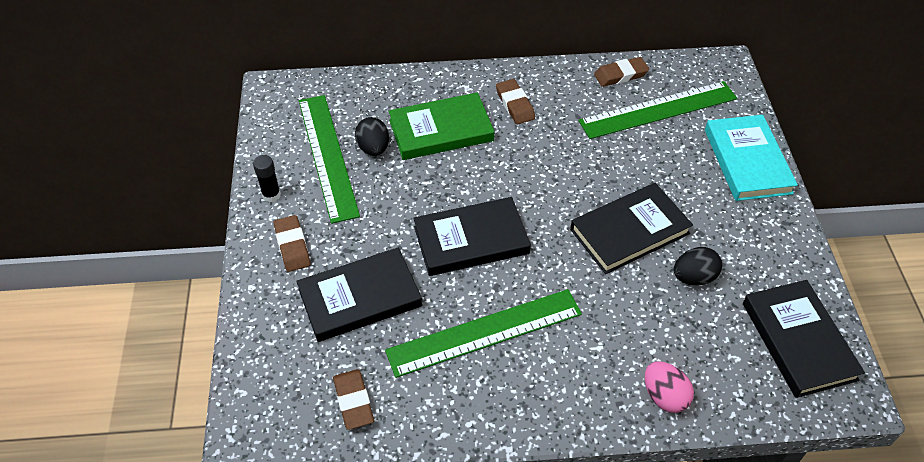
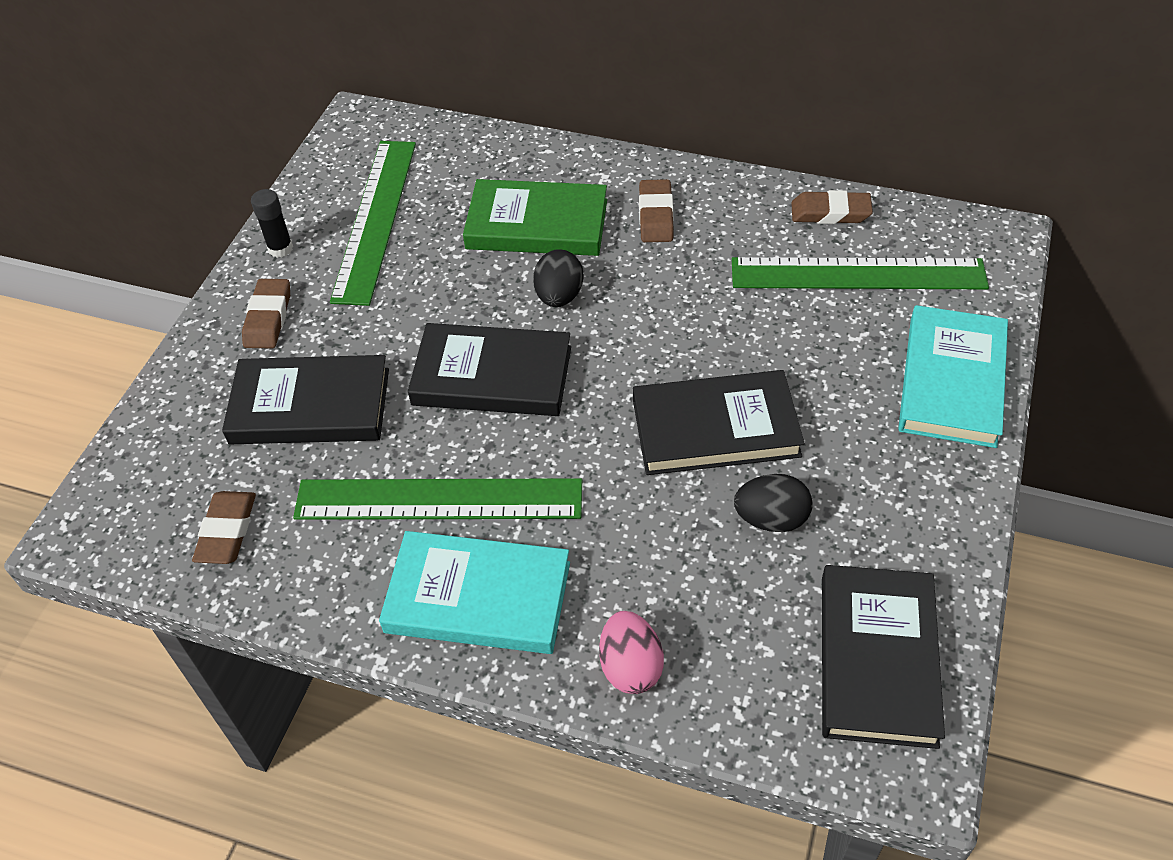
camera: 25 degrees right, 0 degrees up
(373, 148) = (437, 224): black egg -> black egg (559, 296)
(547, 386) = (478, 597): none -> turquoise book

